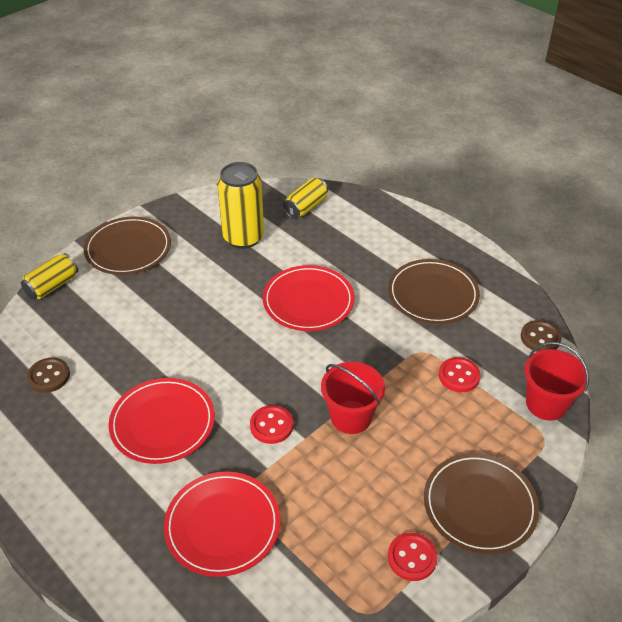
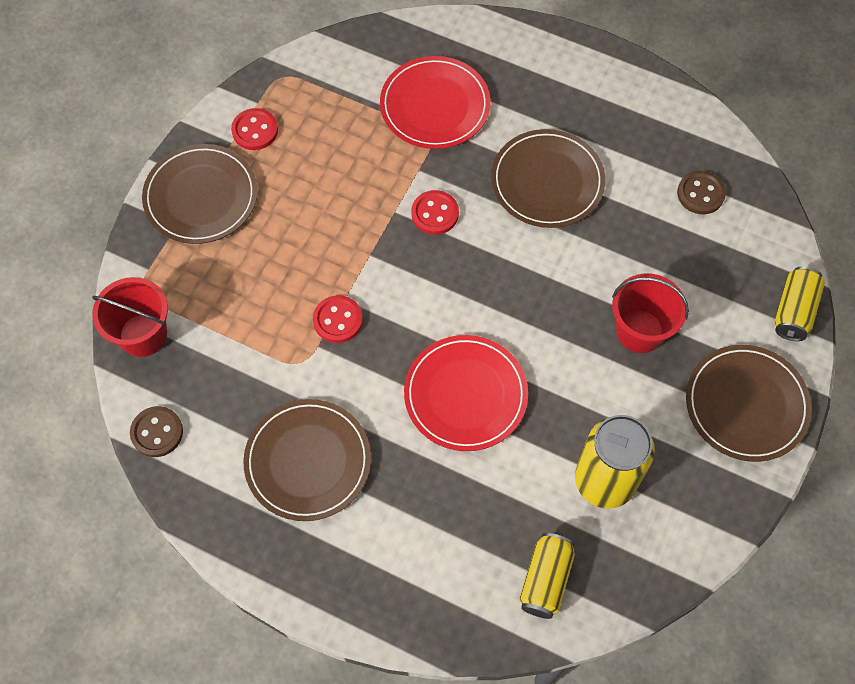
camera: 160 degrees right, 20 degrees up
(162, 423) = (547, 181): red plate -> brown plate
(351, 417) = (355, 250): red bucket -> red bucket (639, 331)
(459, 376) = (249, 341): red button -> red button (338, 320)

